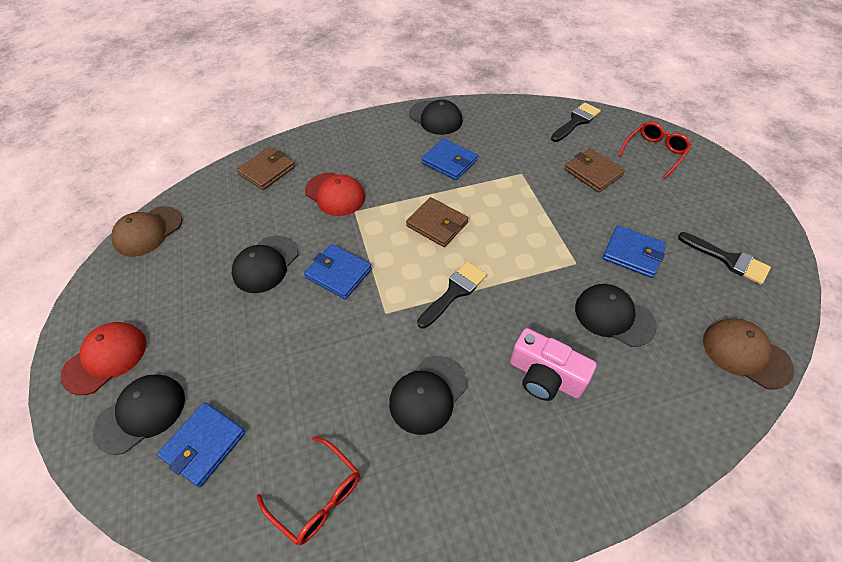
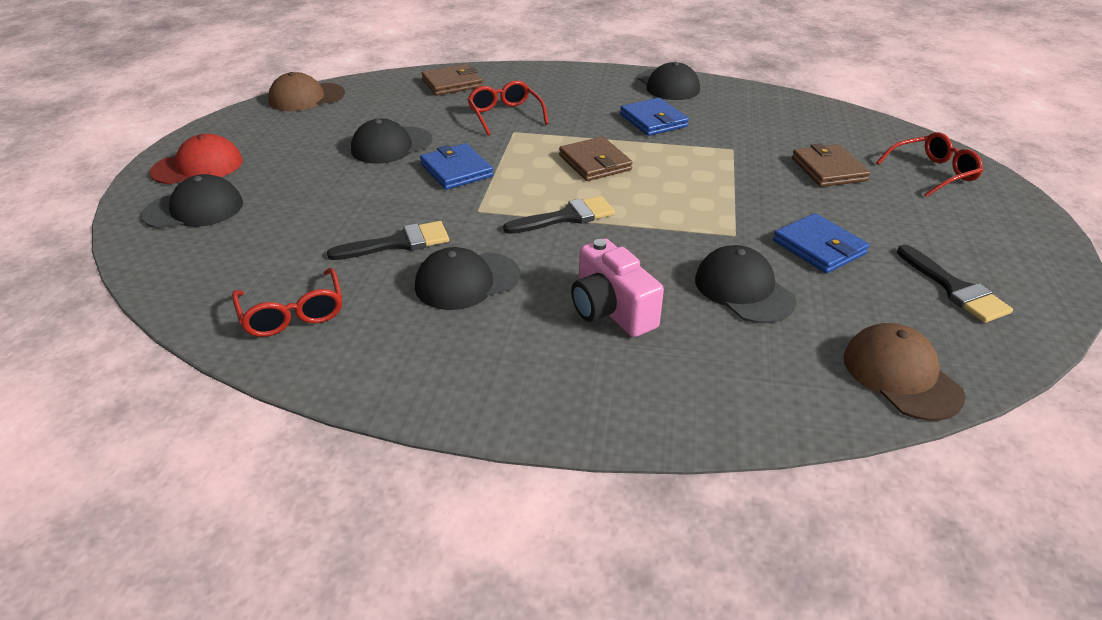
camera: 25 degrees right, 15 degrees down
(204, 445) = (227, 246): blue wallet -> none
(335, 194) = (505, 115): red cap -> red glasses
(576, 121) = (845, 124): black brush -> black brush (398, 243)

